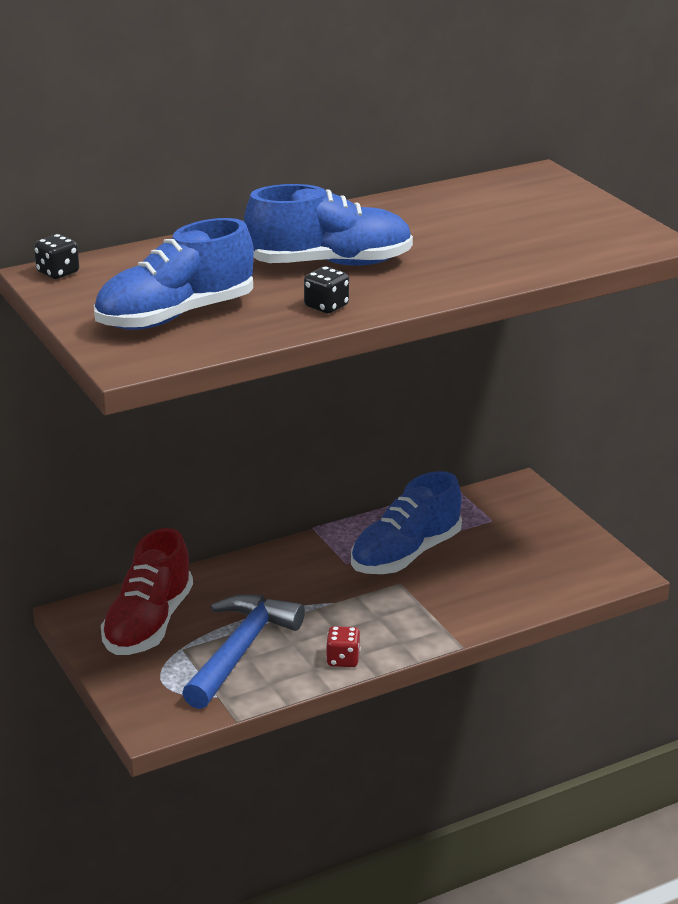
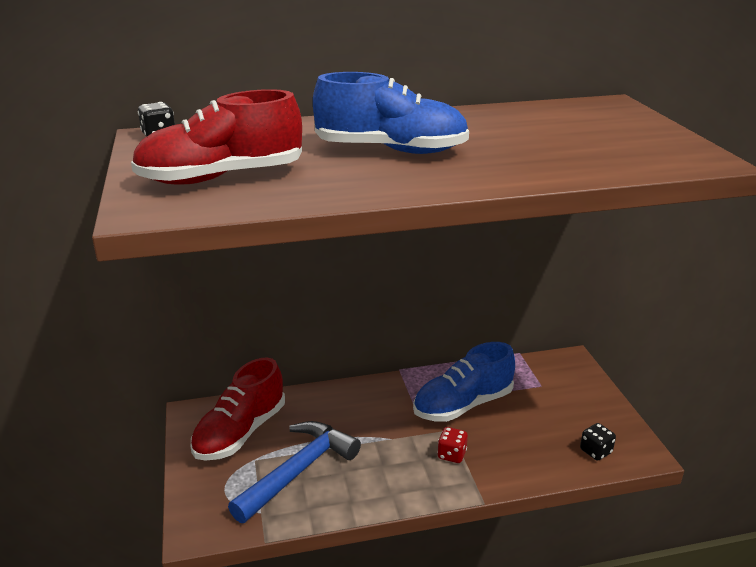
camera: 15 degrees right, 0 degrees up
(175, 316) = (221, 177): blue shoe -> red shoe
(326, 306) = (364, 184): black dice -> black dice (595, 451)
(343, 660) = (377, 496): red dice -> red dice (451, 454)

